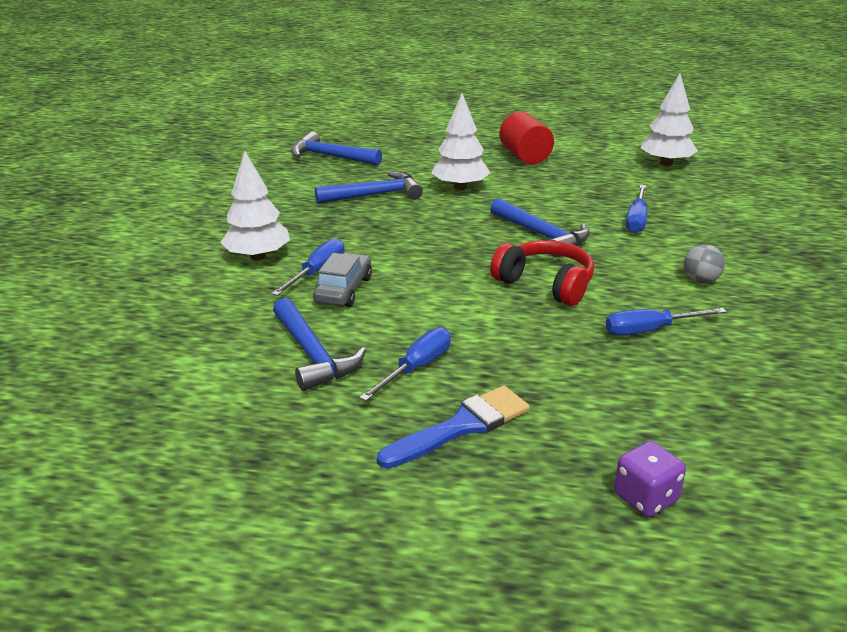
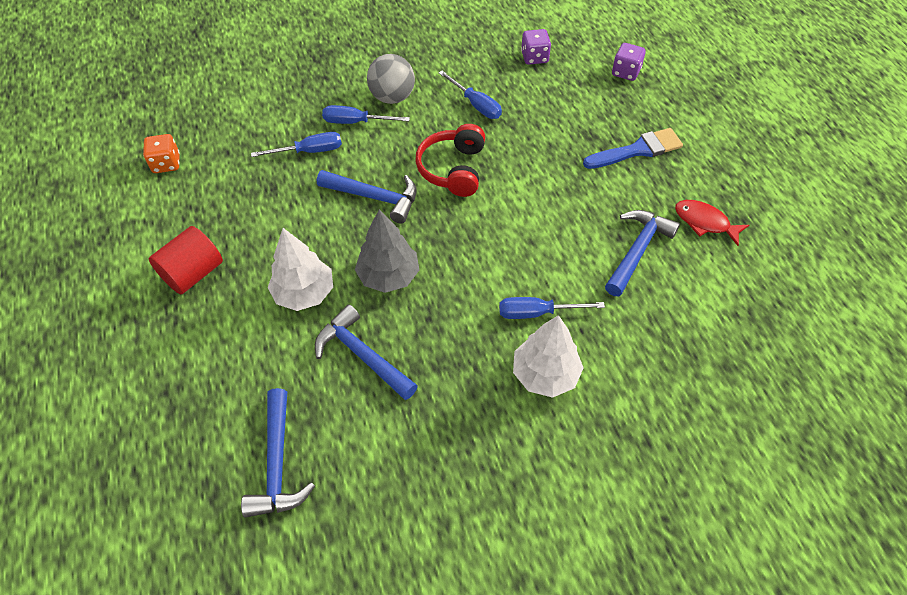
camera: 120 degrees left, 25 degrees up
(290, 424) = (704, 222): none -> red fish
(343, 290) = (549, 280): grey car -> none
(416, 368) = (604, 192): blue screwdriver -> blue screwdriver (356, 122)
(439, 220) = (388, 276): none -> grey tree
(461, 426) = (637, 150): blue brush -> blue brush turned 135 degrees clockwise
(542, 235) = (374, 197): blue hammer -> blue hammer turned 90 degrees clockwise
(666, 163) = (166, 163): white tree -> orange dice
(700, 280) = (392, 97): grey ball -> grey ball, size x1.64
(735, 414) = (534, 57): none -> purple dice

